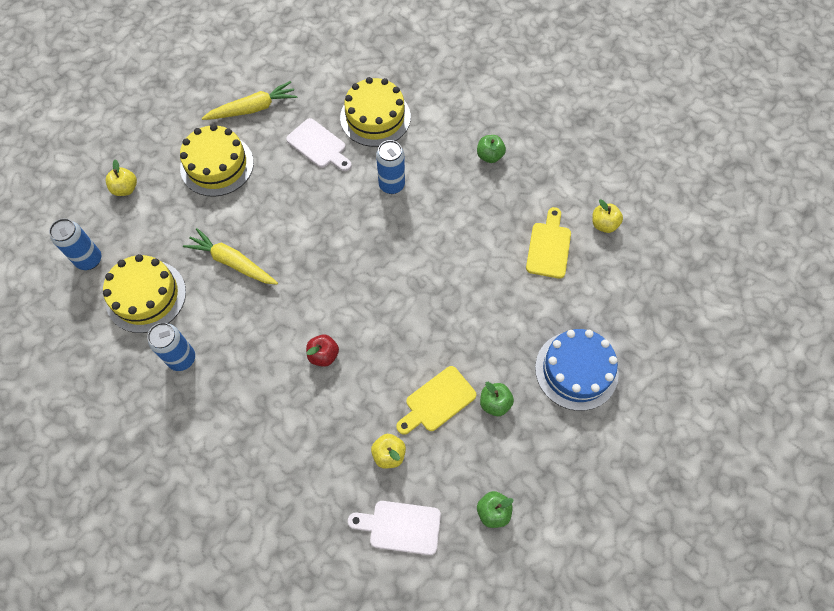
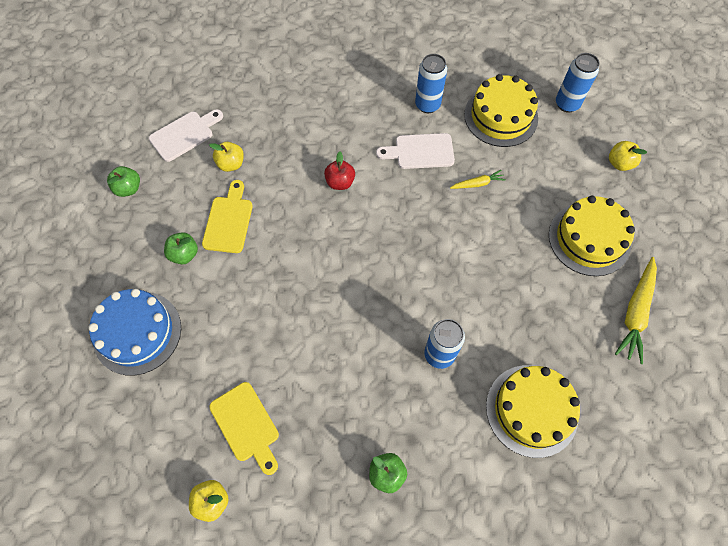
camera: 135 degrees right, 0 degrees up
(232, 262) = (477, 184): yellow carrot -> yellow carrot, size x0.53
(319, 145) = (540, 332): white cutting board -> white cutting board (420, 151)

